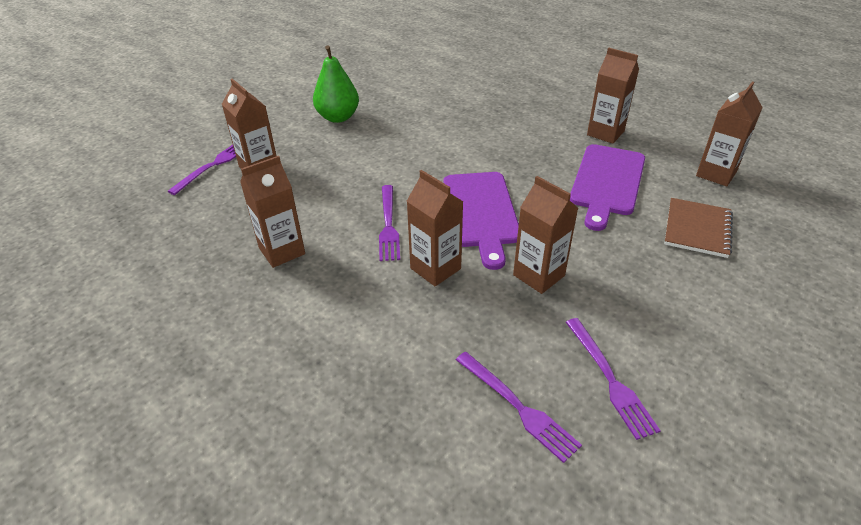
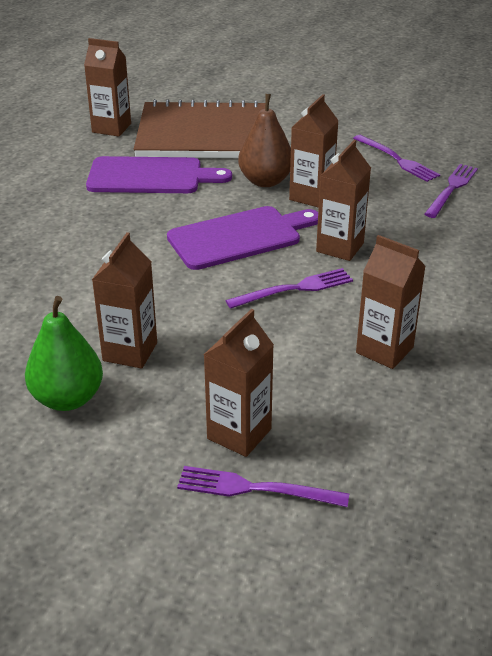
camera: 110 degrees left, 5 degrees down
(580, 251) = (265, 181): none -> brown pear
(605, 133) = (51, 183): brown carton -> brown carton (130, 351)
(610, 379) = (397, 160): purple fork -> purple fork turned 90 degrees clockwise
(697, 229) = (203, 134): brown notebook -> brown notebook, size x1.98

